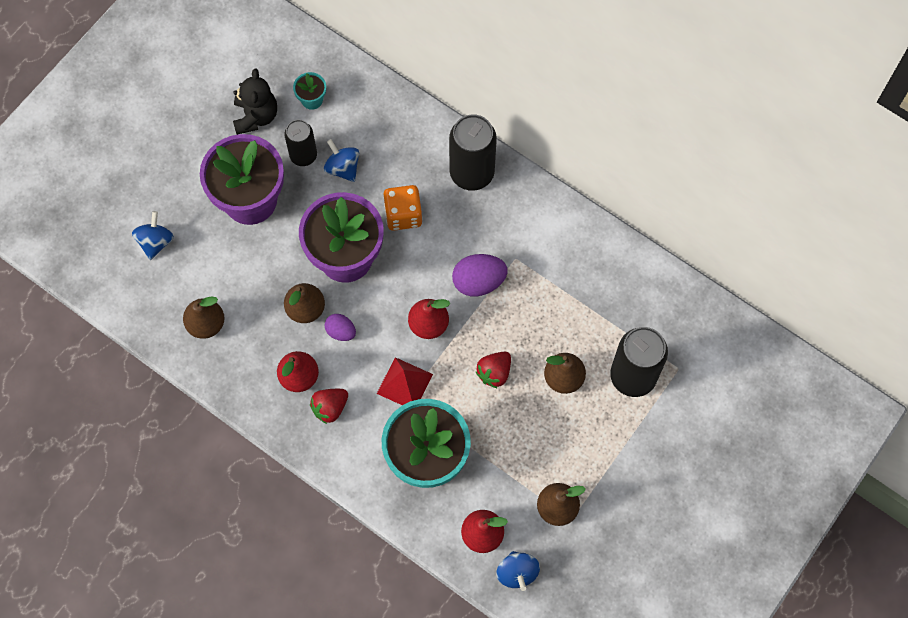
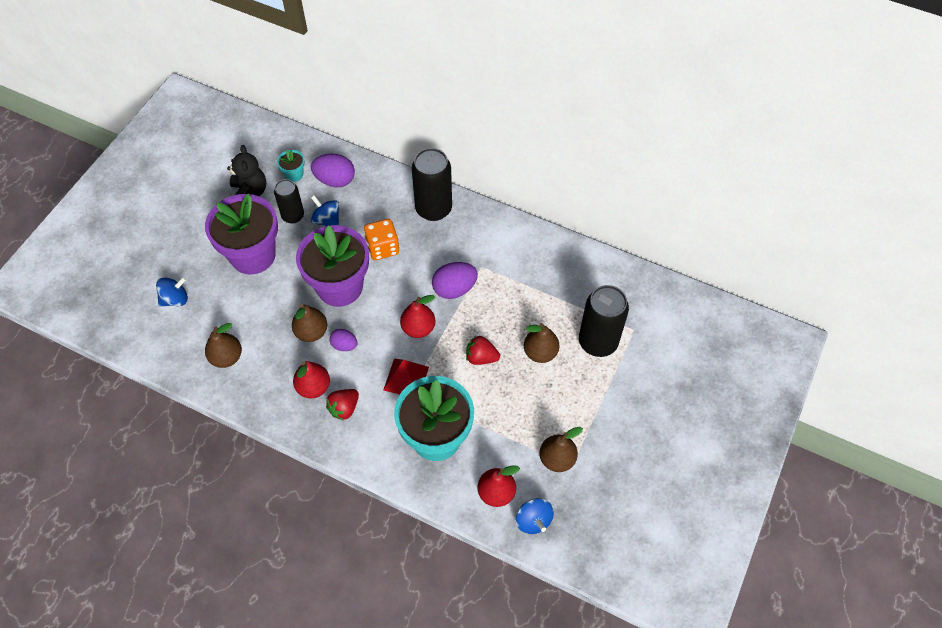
camera: 10 degrees left, 10 degrees down
(155, 242) = (175, 299): blue spinning top -> blue spinning top turned 60 degrees clockwise
(360, 115) = (335, 180): none -> purple egg
(494, 373) = (481, 357): red strawberry -> red strawberry turned 75 degrees clockwise

